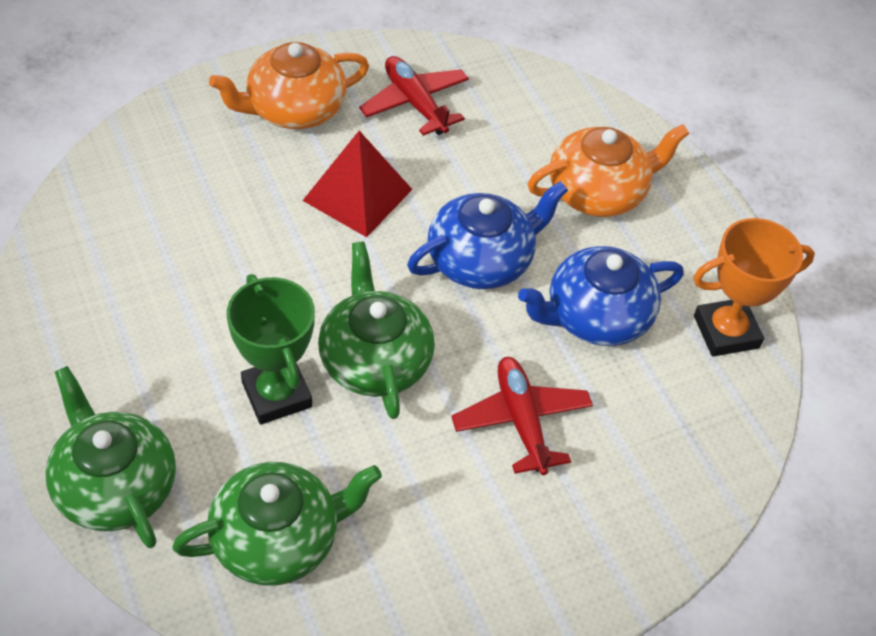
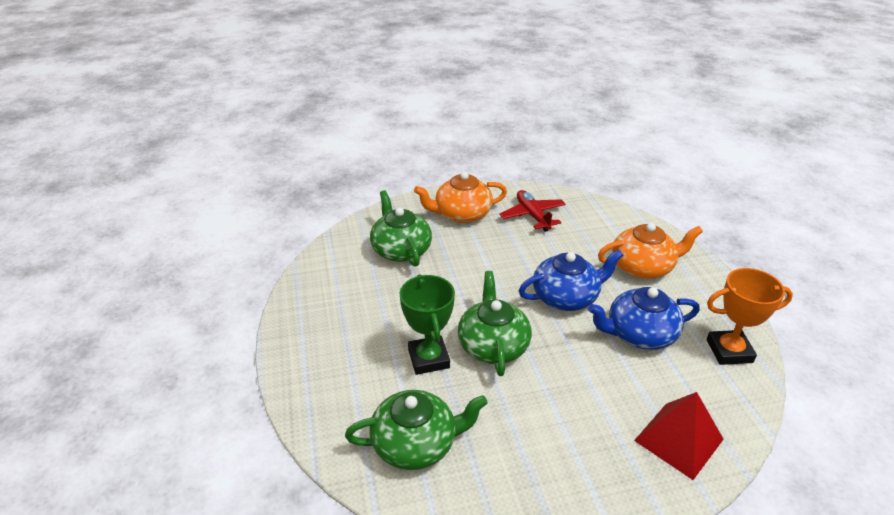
camera: 15 degrees right, 15 degrees down
(115, 485) = (319, 400): green teapot -> green teapot (401, 250)
(357, 195) = (493, 258): red pyramid -> red pyramid (678, 440)
(521, 421) = (586, 390): red plane -> none

